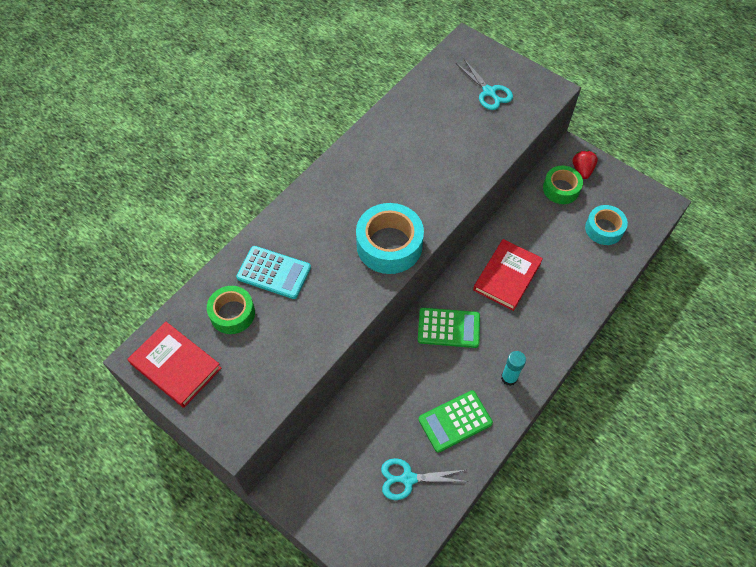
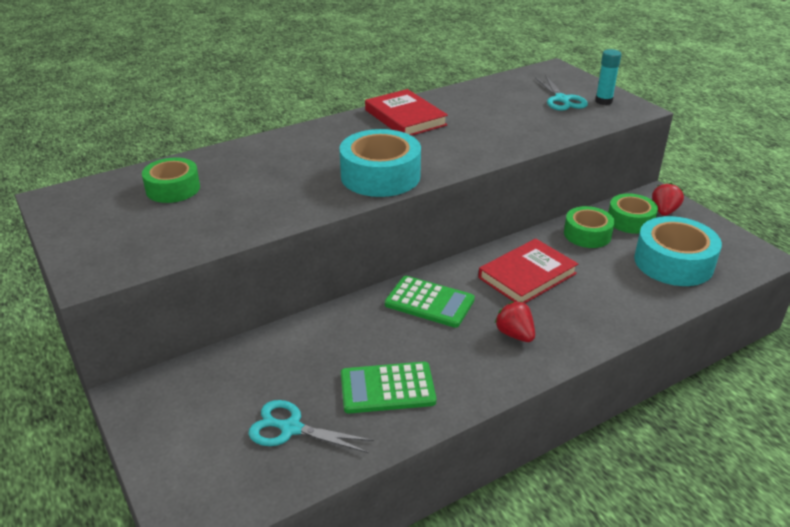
camera: 20 degrees right, 25 degrees down
(176, 366) = (81, 211): red book -> red book (405, 117)
(274, 273) = (240, 170): turquoise calculator -> none
(509, 378) = (482, 365): turquoise glue stick -> turquoise glue stick (603, 101)
(519, 341) = (515, 334): none -> red strawberry
(534, 215) = (587, 234): none -> green tape
(604, 229) = (673, 262): turquoise tape -> turquoise tape, size x1.55

